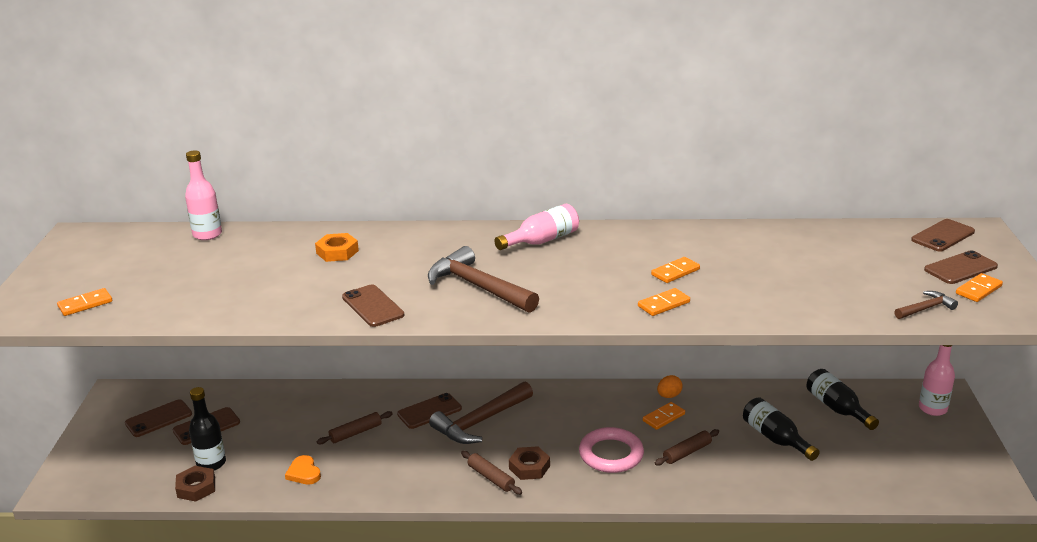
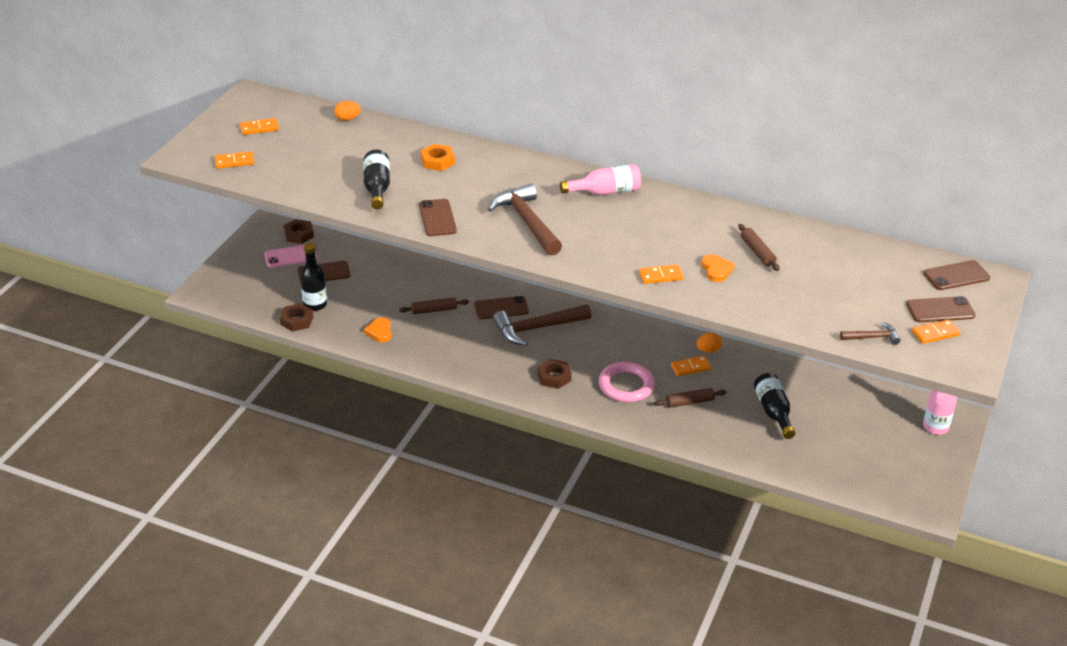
camera: 20 degrees right, 10 degrees up
(158, 419) = (290, 256): brown phone -> pink phone
(159, 393) = (299, 235): none -> brown nut
(207, 234) = (347, 119): pink bottle -> orange egg
(491, 478) = (519, 377): brown rolling pin -> brown rolling pin (757, 252)
(675, 272) = (693, 250): orange domino -> orange domino (259, 128)
(715, 285) = (716, 270): none -> orange heart
(837, 408) = (848, 402): black bottle -> black bottle (377, 188)

